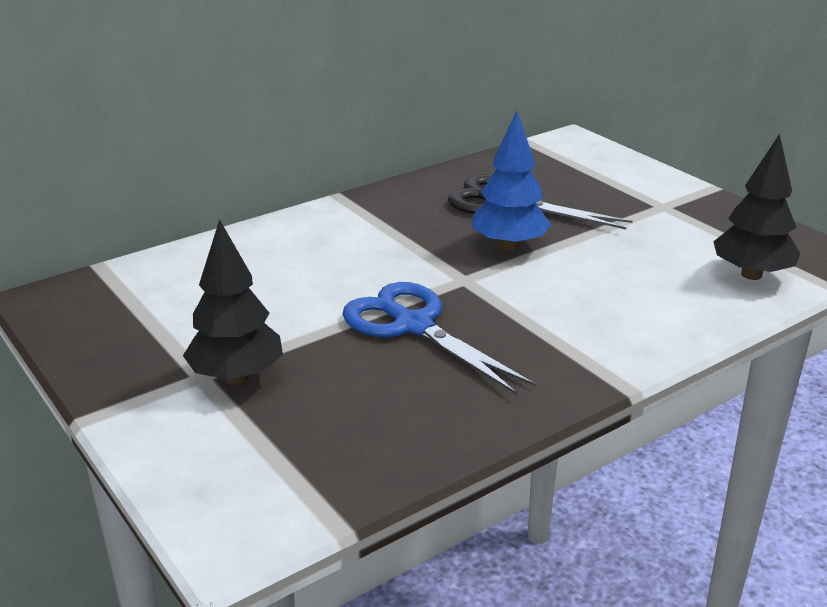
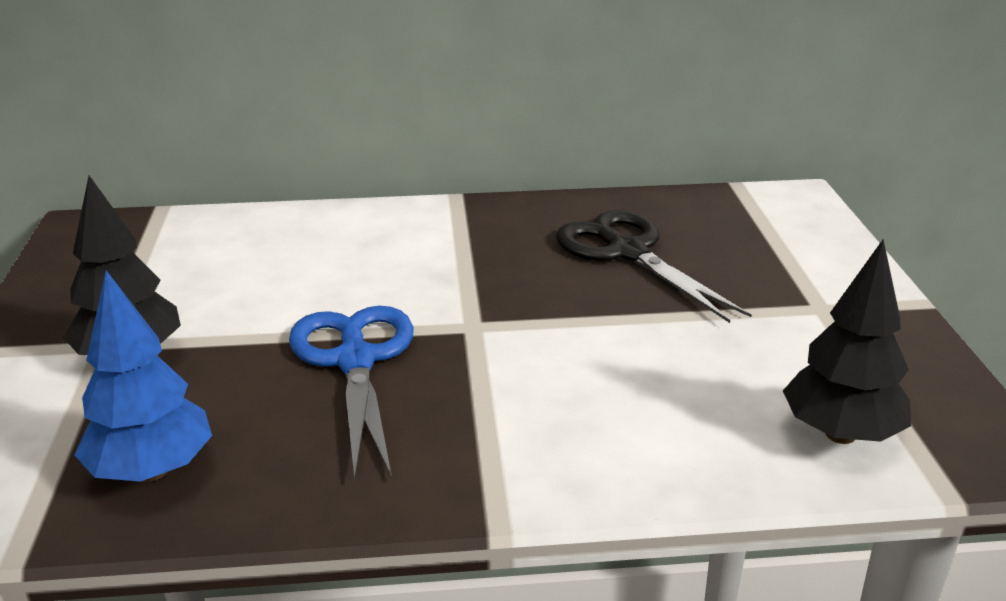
camera: 30 degrees right, 0 degrees up
(509, 246) = (569, 302): blue tree -> blue tree (152, 471)

